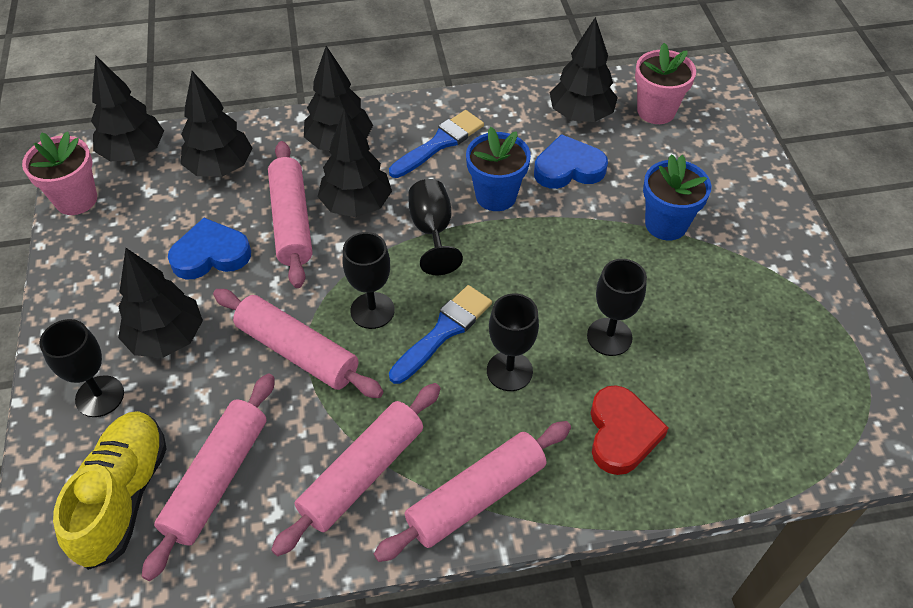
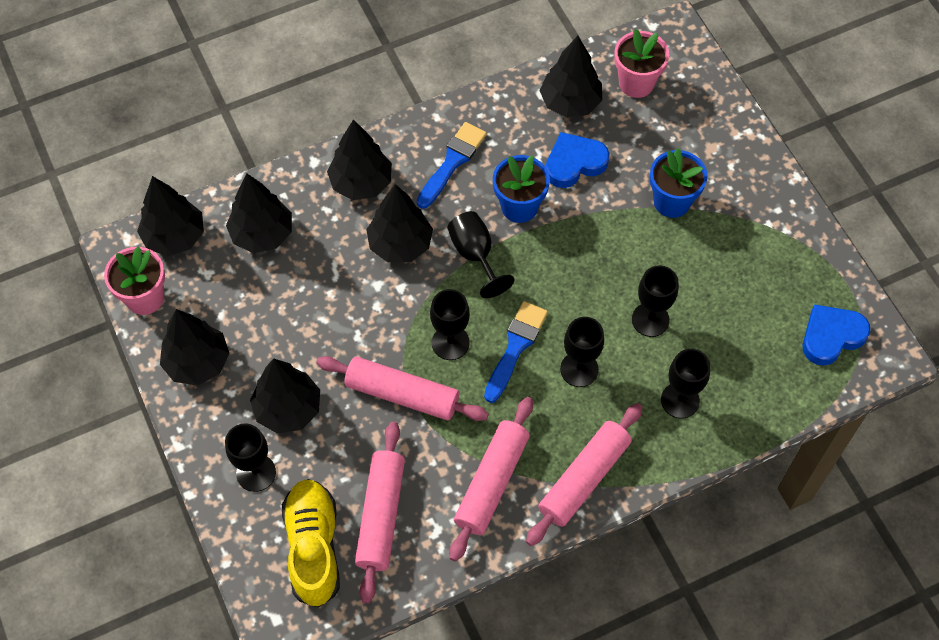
camera: 15 degrees left, 10 degrees up
(96, 270) = (197, 362): none -> black tree
(211, 254) = (291, 323): blue heart -> blue heart (831, 336)
(292, 221) = (349, 274): pink rolling pin -> none
(621, 433) = (680, 400): red heart -> black goblet

